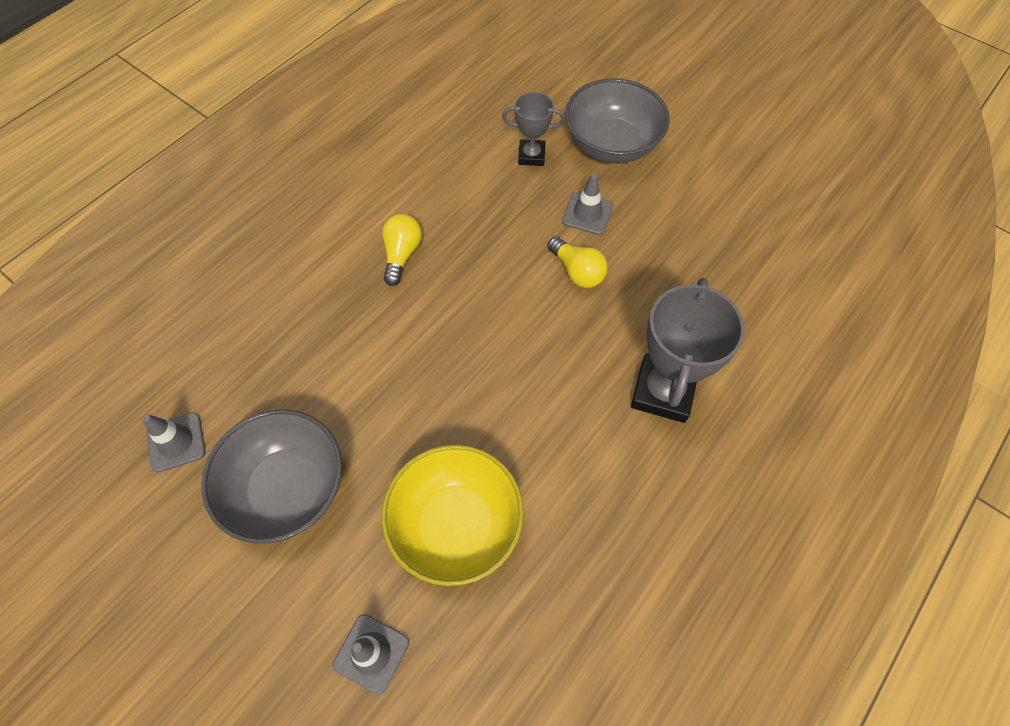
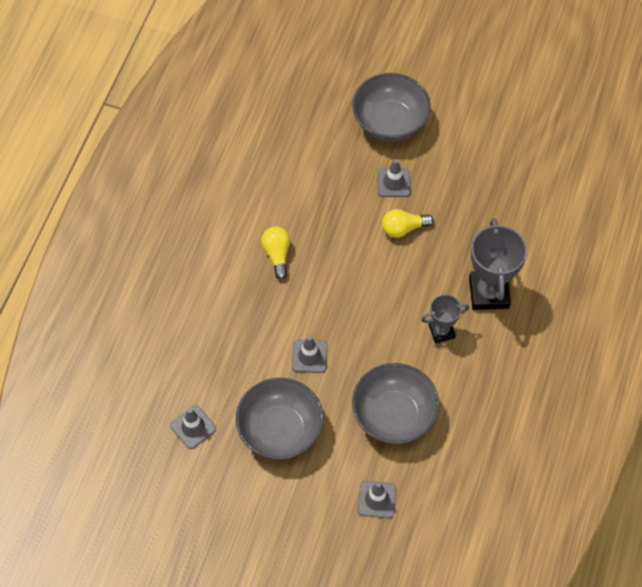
camera: 20 degrees left, 0 degrees up
(378, 397) = (309, 356): none -> grey traffic cone
(456, 525) = (394, 415): yellow bowl -> grey bowl
(531, 156) = (335, 149): grey trophy -> grey trophy (441, 331)
(577, 271) = (403, 228): yellow light bulb -> yellow light bulb turned 135 degrees clockwise

